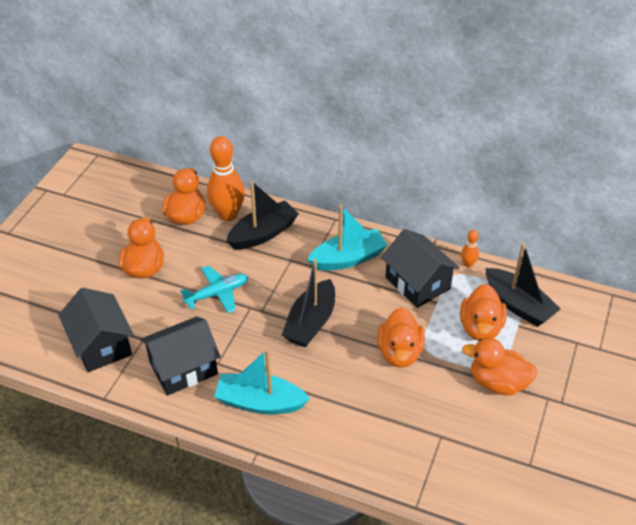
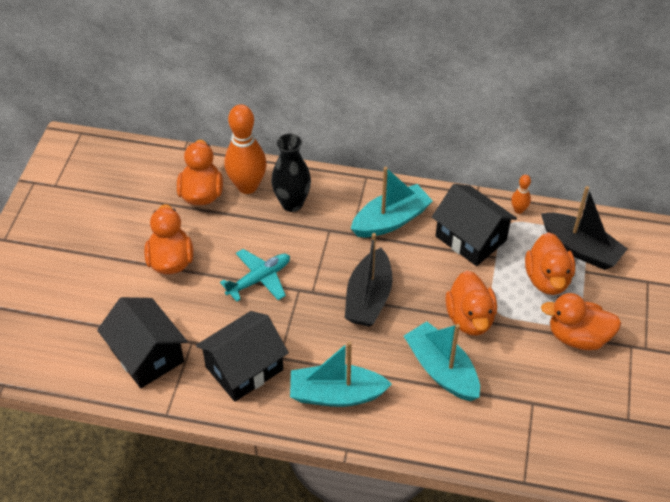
camera: 10 degrees left, 5 degrees up
(263, 234) = (292, 203): black boat -> black vase
(362, 394) = (441, 370): none -> turquoise boat

